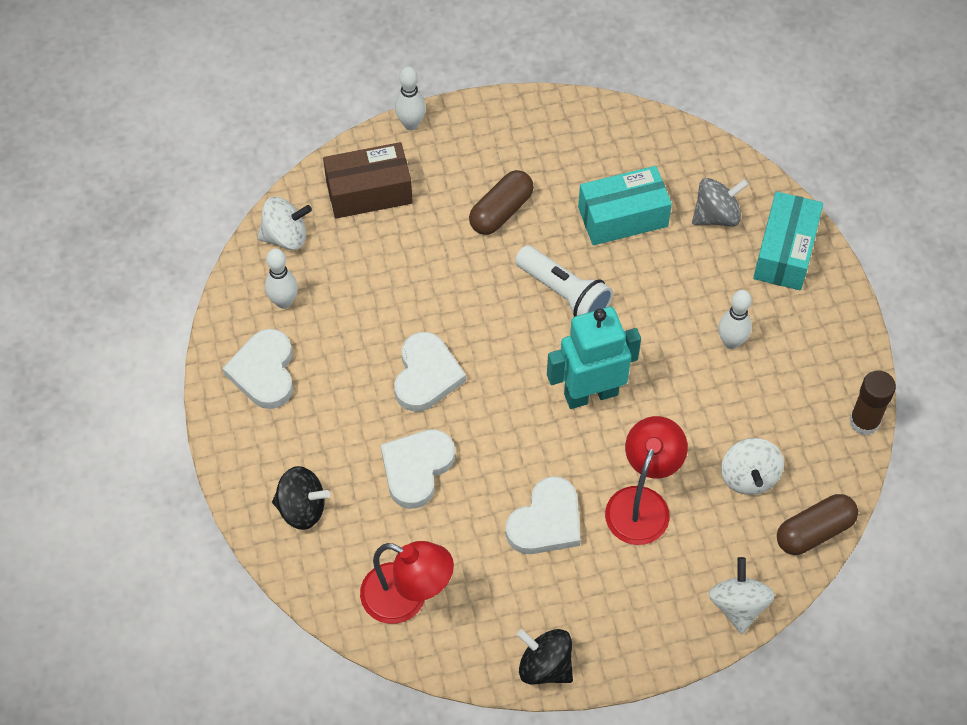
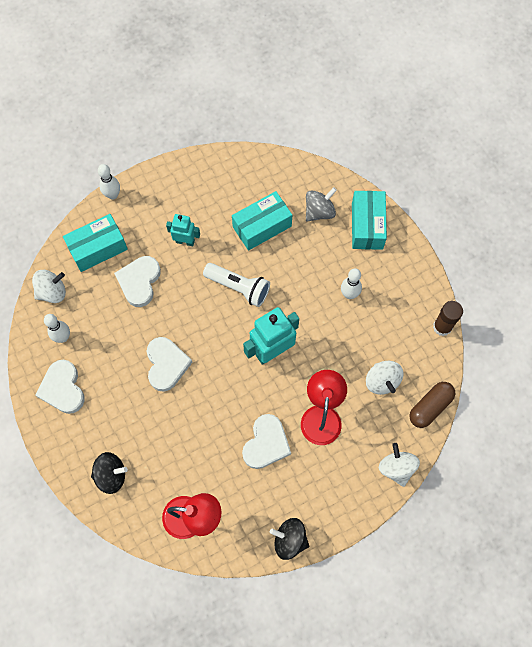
camera: 15 degrees left, 10 degrees up
(369, 192) = (98, 248): brown box -> turquoise box
(416, 468) = (176, 429): white heart -> white heart (139, 282)
(501, 211) = (185, 241): brown capsule -> turquoise robot

